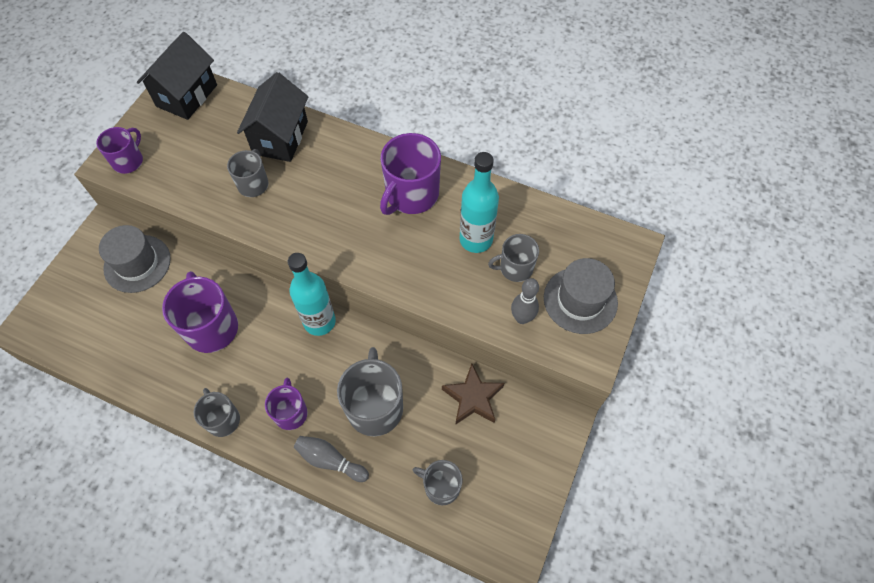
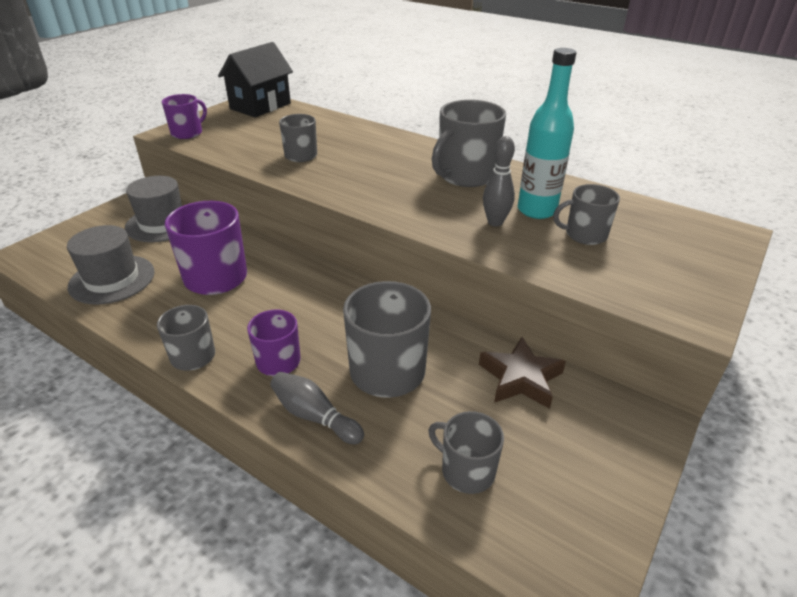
camera: 10 degrees right, 25 degrees down
(280, 137) = (339, 133): black house -> none
(319, 321) = (339, 286): turquoise bottle -> none
(411, 195) = (465, 175): purple mug -> grey mug
(522, 318) = (595, 274): grey bowling pin -> grey bowling pin (495, 222)
(580, 300) = (671, 268): grey hat -> grey hat (112, 279)

